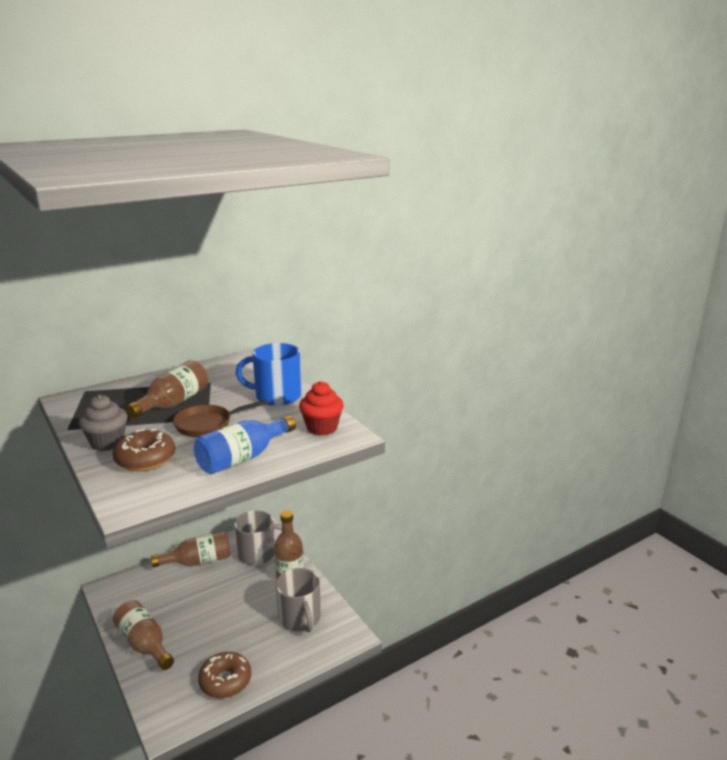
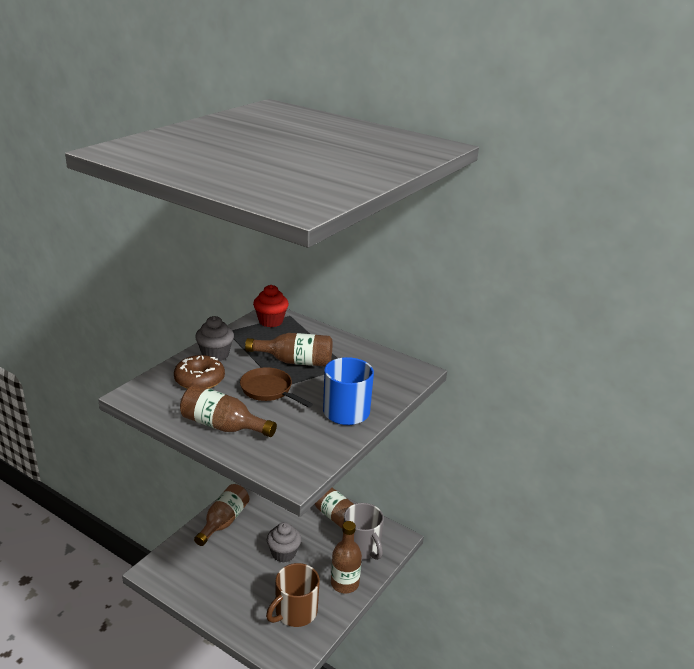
camera: 65 degrees right, 5 degrees up
(225, 608) = (283, 553): none -> grey cupcake
(225, 681) = (205, 588): brown donut -> none
(242, 458) = (223, 426): blue bottle -> brown bottle
(300, 618) = (295, 612): grey mug -> brown mug
(322, 428) = (300, 456): red cupcake -> red cupcake (270, 321)

